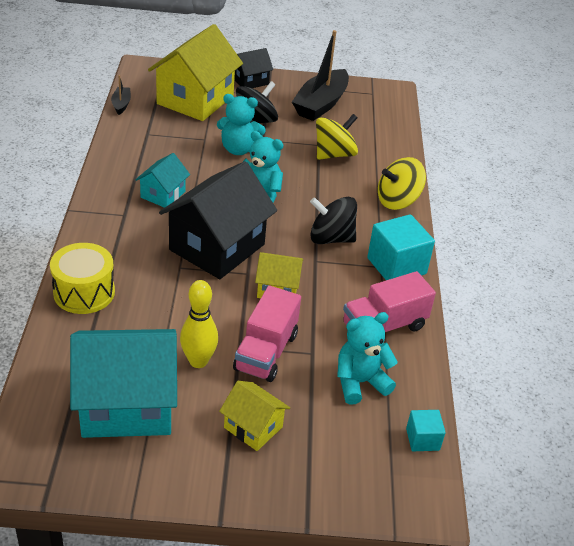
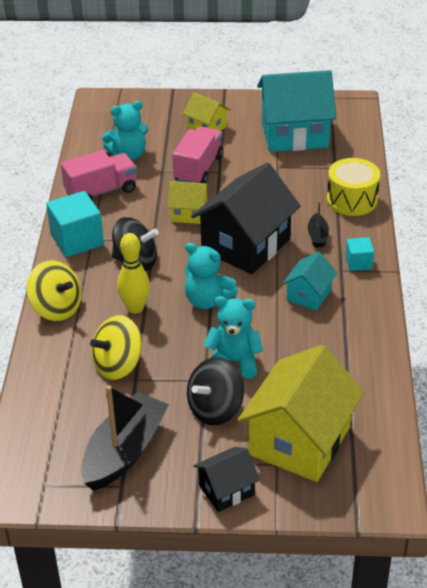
camera: 175 degrees left, 0 degrees up
(121, 104) = (395, 421): black boat -> black boat (317, 236)
(198, 361) = (249, 160): yellow bowling pin -> yellow bowling pin (135, 308)
(397, 201) = (56, 308): yellow spinning top -> yellow spinning top turned 60 degrees clockwise
(422, 439) = (91, 127): turquoise cube -> turquoise cube (358, 263)

